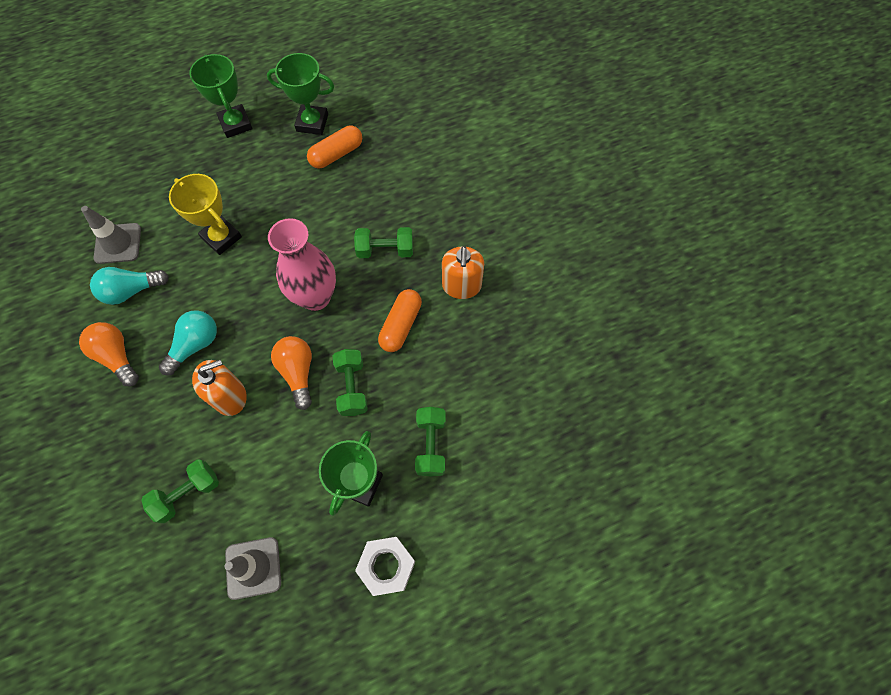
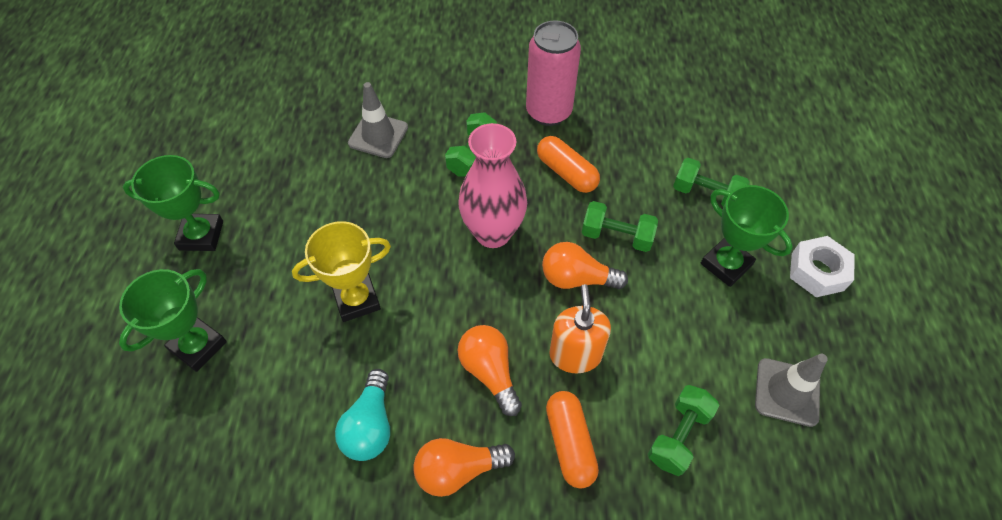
camera: 65 degrees left, 10 degrees down
(118, 243) = (286, 423): grey traffic cone -> grey traffic cone (378, 135)
(187, 493) = (678, 436): green dumbbell -> green dumbbell turned 45 degrees clockwise
(195, 345) = (489, 372): turquoise light bulb -> orange light bulb
(312, 123) = (262, 162): green trophy -> green trophy (198, 346)
(336, 154) = (322, 155): orange capsule -> orange capsule (570, 443)
(461, 286) = (548, 112): orange soap dispenser -> pink can

